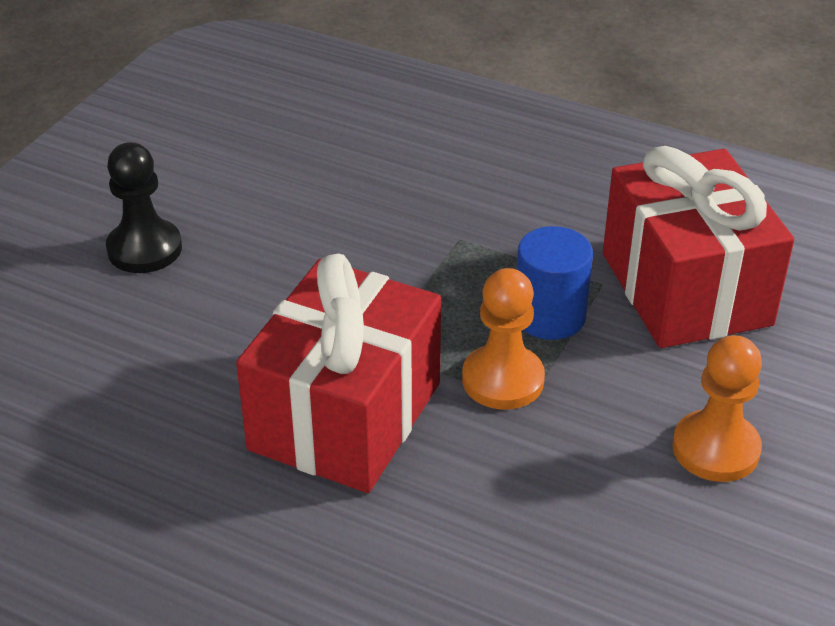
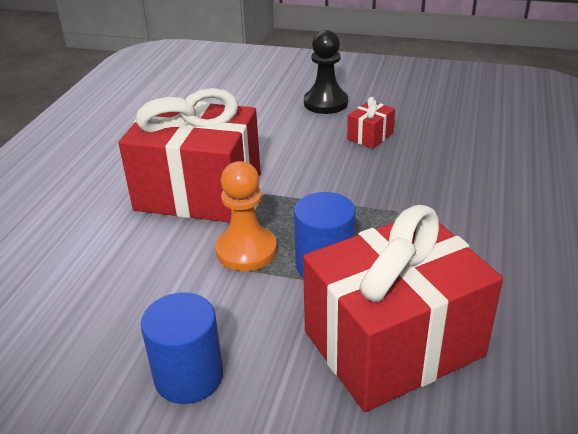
camera: 80 degrees right, 5 degrees down
(271, 224) = (370, 136): none -> red gift
(715, 449) = (189, 376): orange pawn -> blue cylinder

